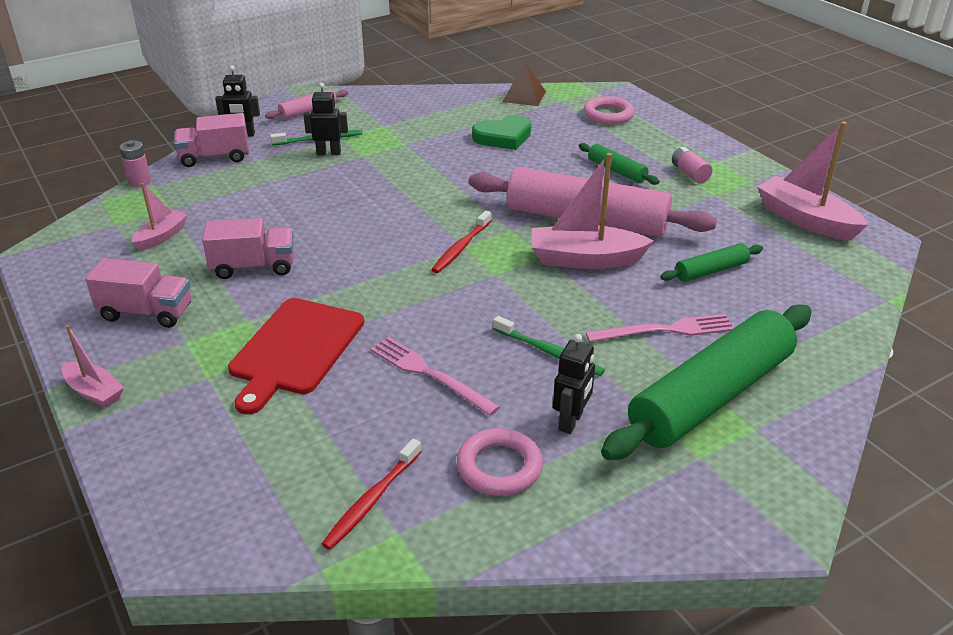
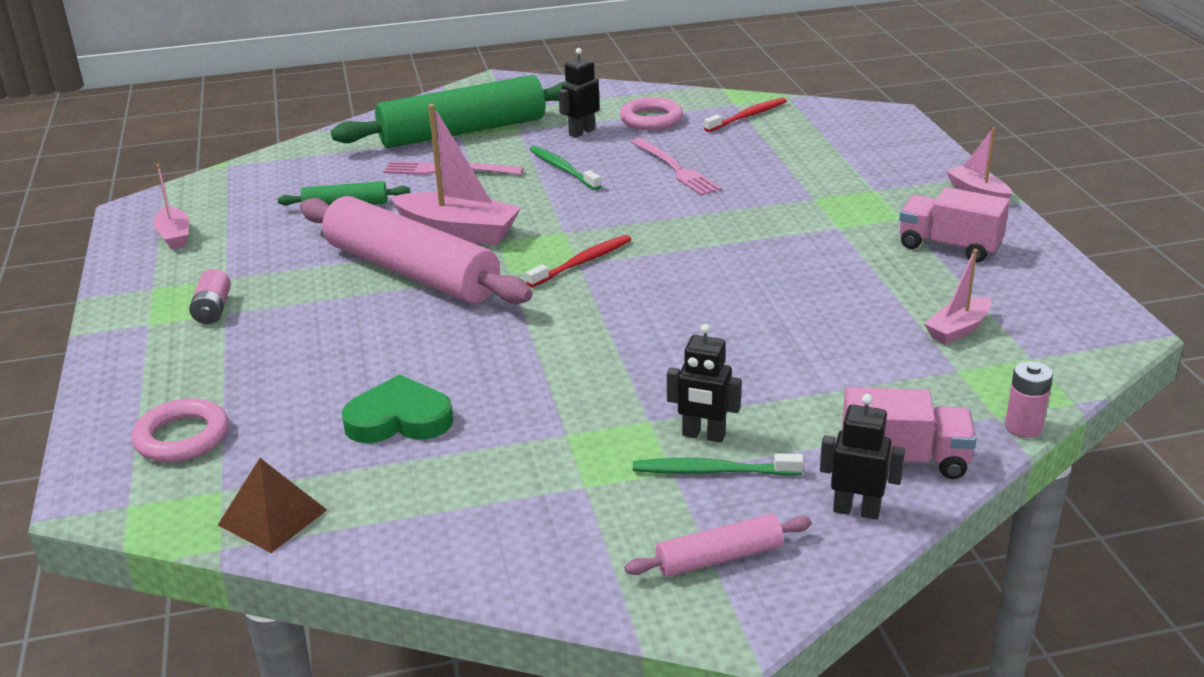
camera: 160 degrees left, 5 degrees down
(254, 267) = (832, 275): pink truck -> none
(295, 349) = (792, 198): red cutting board -> none
(616, 171) = (300, 329): green rolling pin -> none
(805, 220) = (174, 236): pink boat -> pink boat, size x0.56

